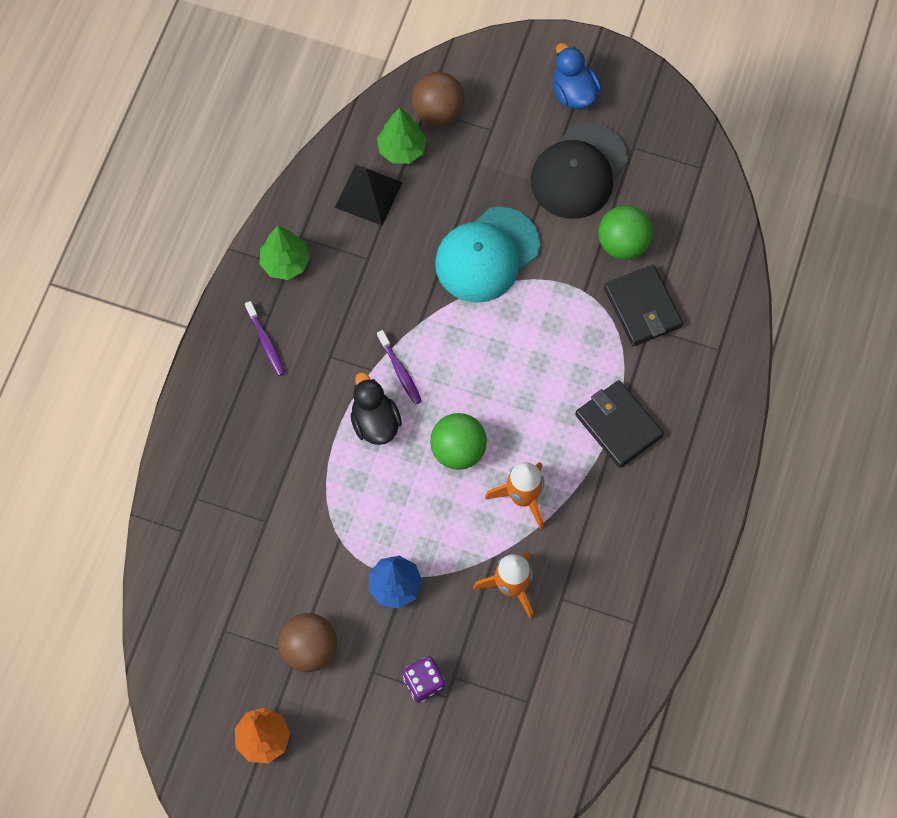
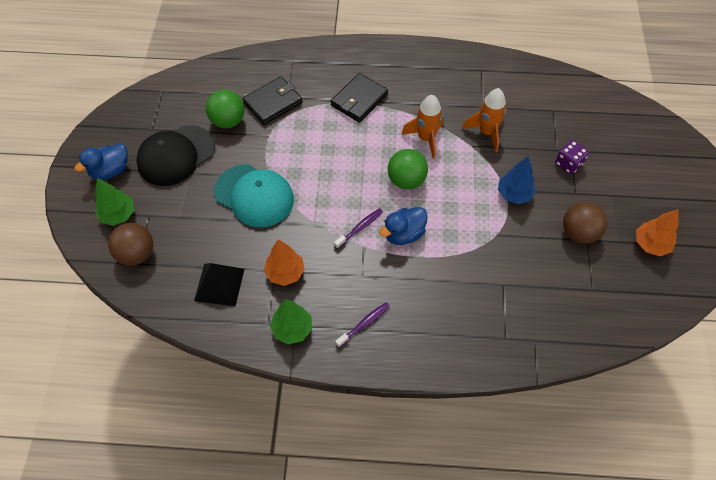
camera: 105 degrees left, 10 degrees down
(362, 270) = (285, 273): none -> orange tree
(375, 422) = (403, 234): black duck -> blue duck
(402, 149) = (175, 271): green tree -> green tree (118, 215)
(578, 171) = (176, 155): black cap -> black cap turned 120 degrees clockwise

